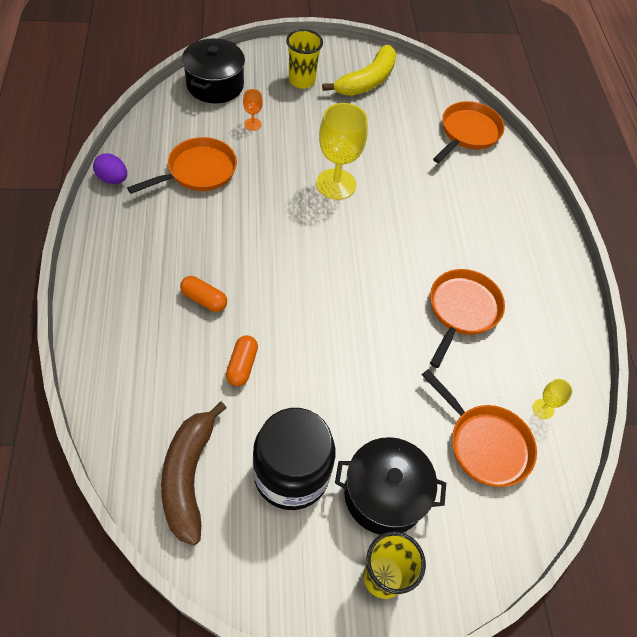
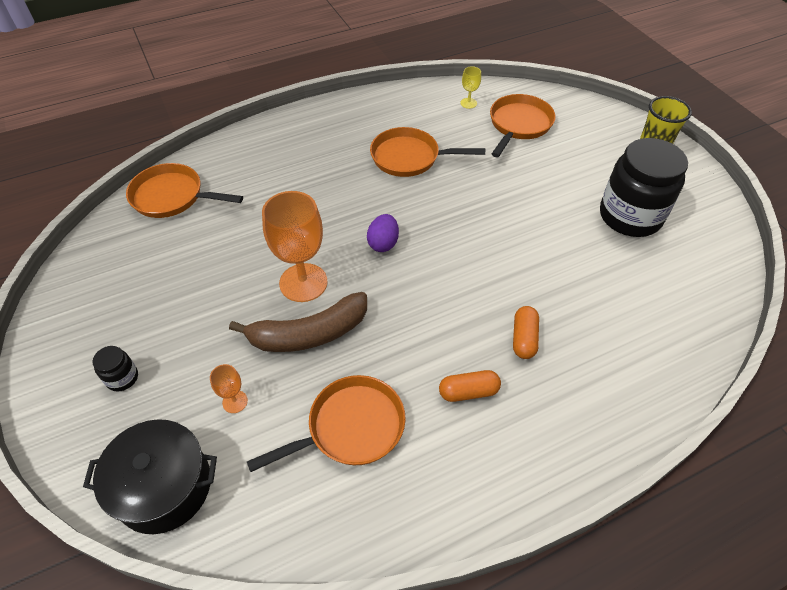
camera: 105 degrees left, 5 degrees down
(113, 179) = (416, 527): purple egg -> purple egg (383, 243)
(188, 476) = (688, 276): brown banana -> brown banana (309, 334)
(198, 171) = (350, 427): orange pan -> orange pan turned 120 degrees clockwise
(242, 365) = (568, 280): orange capsule -> orange capsule (468, 392)
(302, 81) = (122, 378): yellow cup -> black jar
(336, 184) = (303, 282): yellow goblet -> orange goblet
(367, 81) = (103, 306): yellow banana -> none
(384, 494) = (599, 164): black pot -> none

